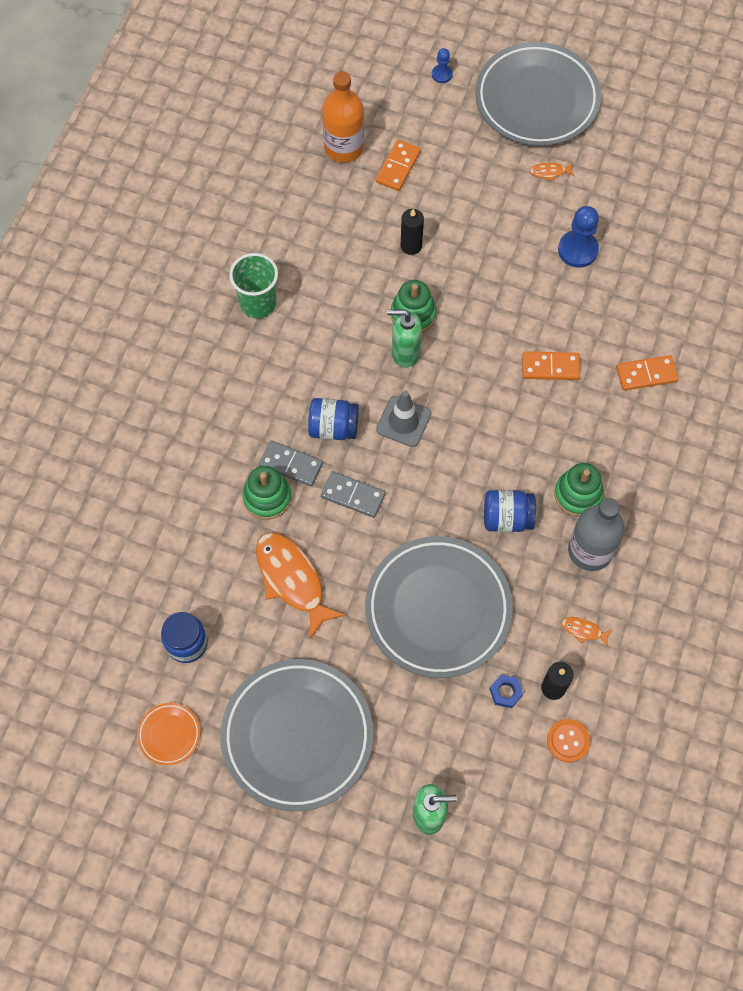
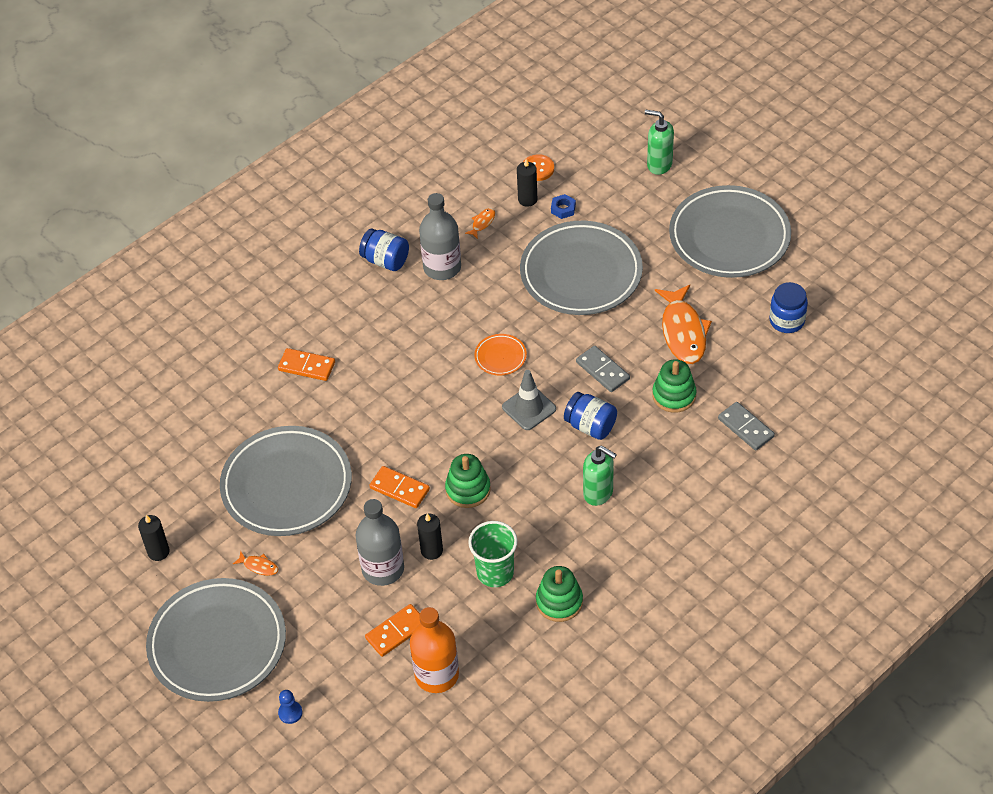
camera: 150 degrees left, 15 degrees down
(169, 734) = (825, 270): orange plate -> orange plate (500, 357)
(258, 303) = (602, 555): green cup -> green cup (495, 572)
(291, 464) = (641, 412): grey domino -> grey domino (745, 428)
(405, 353) = (494, 460): green soap dispenser -> green soap dispenser (598, 493)
(443, 213) = (383, 569): none -> grey bottle
(507, 518) = (490, 310): blue jar -> blue jar (385, 260)
(550, 367) = (380, 402): orange domino -> orange domino (399, 489)
(577, 250) = (287, 486): blue pawn -> grey plate
(578, 494) = (424, 305): green stacking toy -> green stacking toy (559, 602)
(583, 630) = (482, 223): orange fish -> orange fish turned 105 degrees counterclockwise
(643, 149) = (158, 552): none -> black candle

